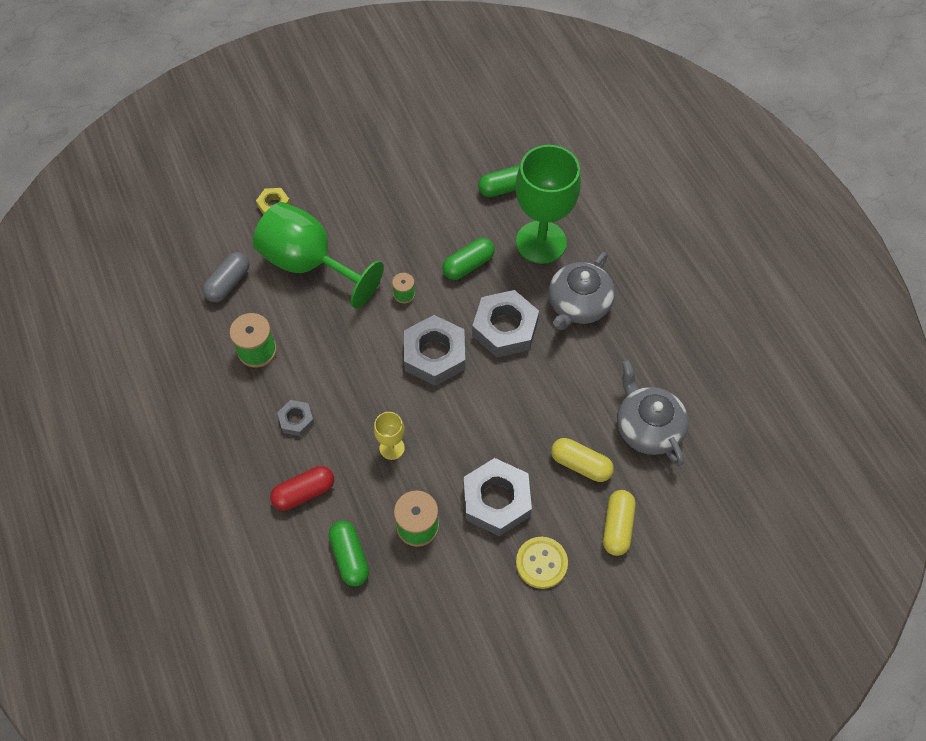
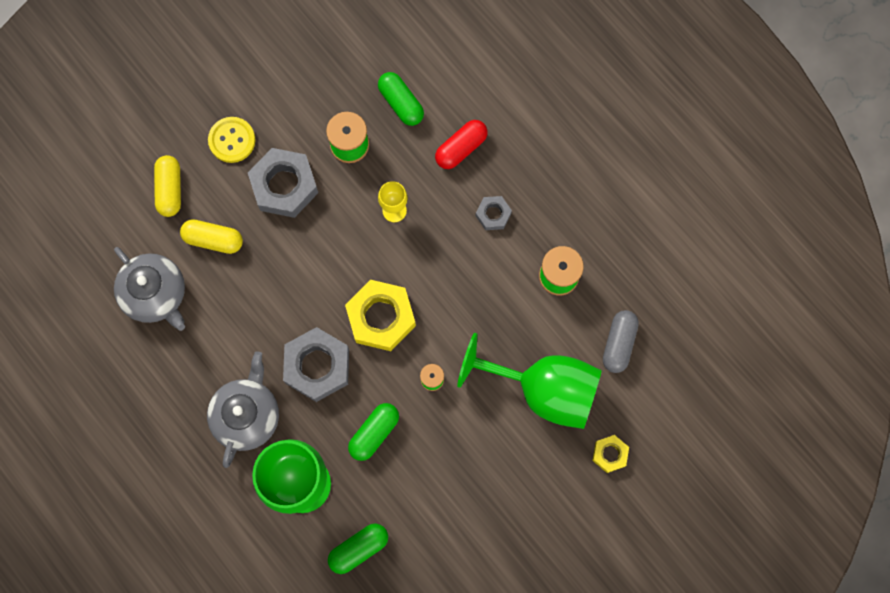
camera: 165 degrees right, 15 degrees up
(434, 355) = (381, 317): grey nut -> yellow nut

